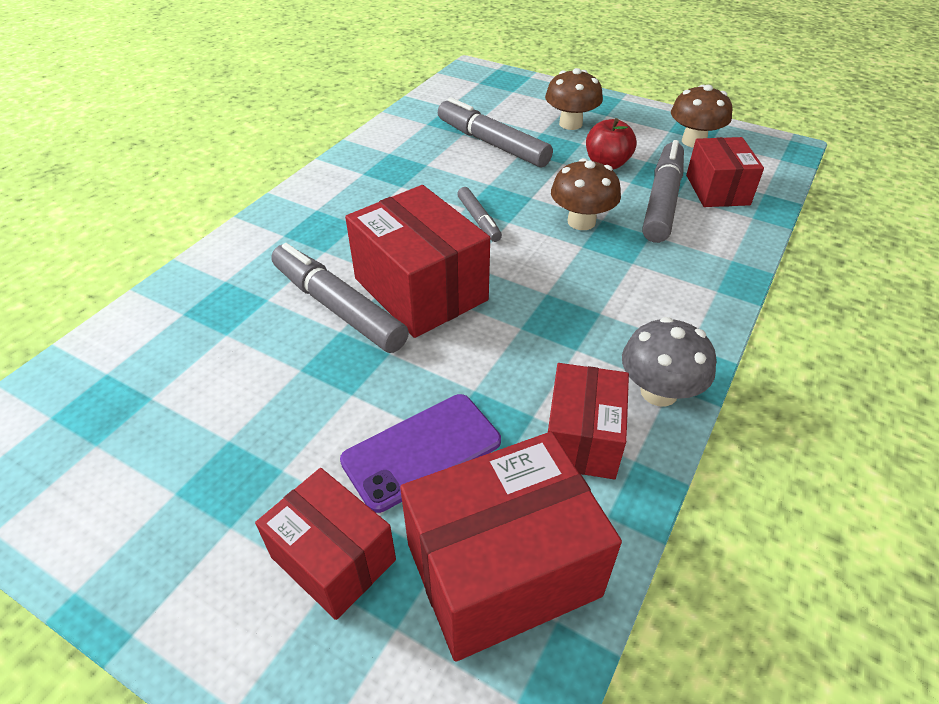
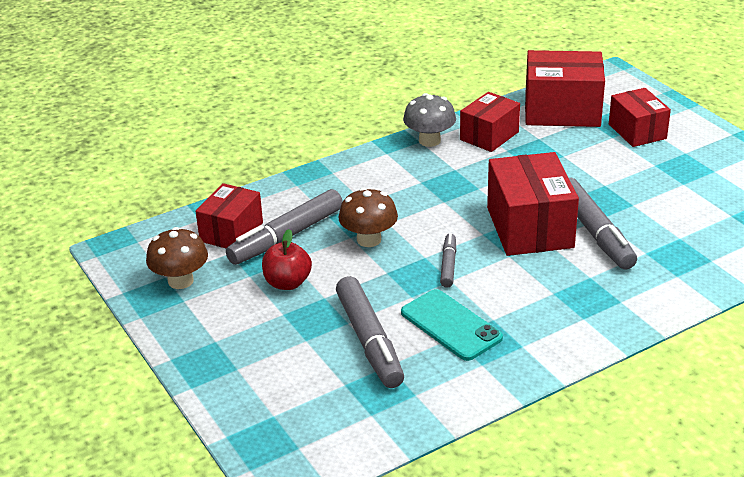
camera: 150 degrees left, 10 degrees down
(421, 451) = (576, 153): purple phone -> none
(435, 171) = (450, 325): none -> turquoise phone
(570, 124) = (266, 340): brown mushroom -> none

